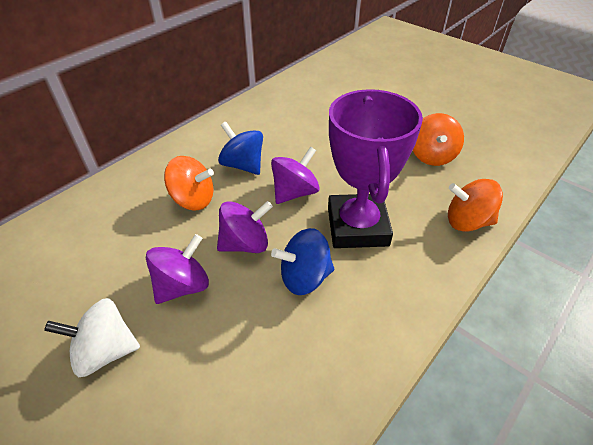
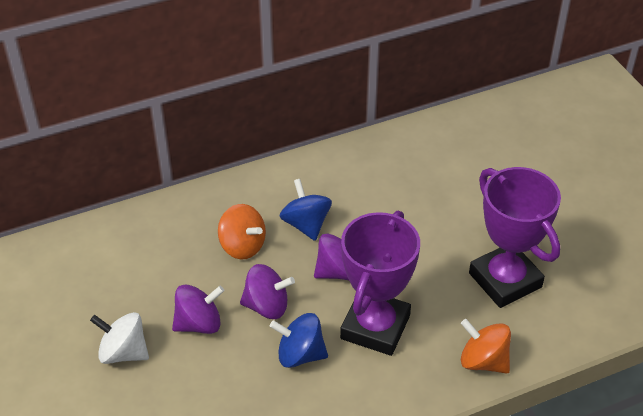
camera: 25 degrees right, 0 degrees up
(432, 156) = (505, 280): orange spinning top -> purple trophy

